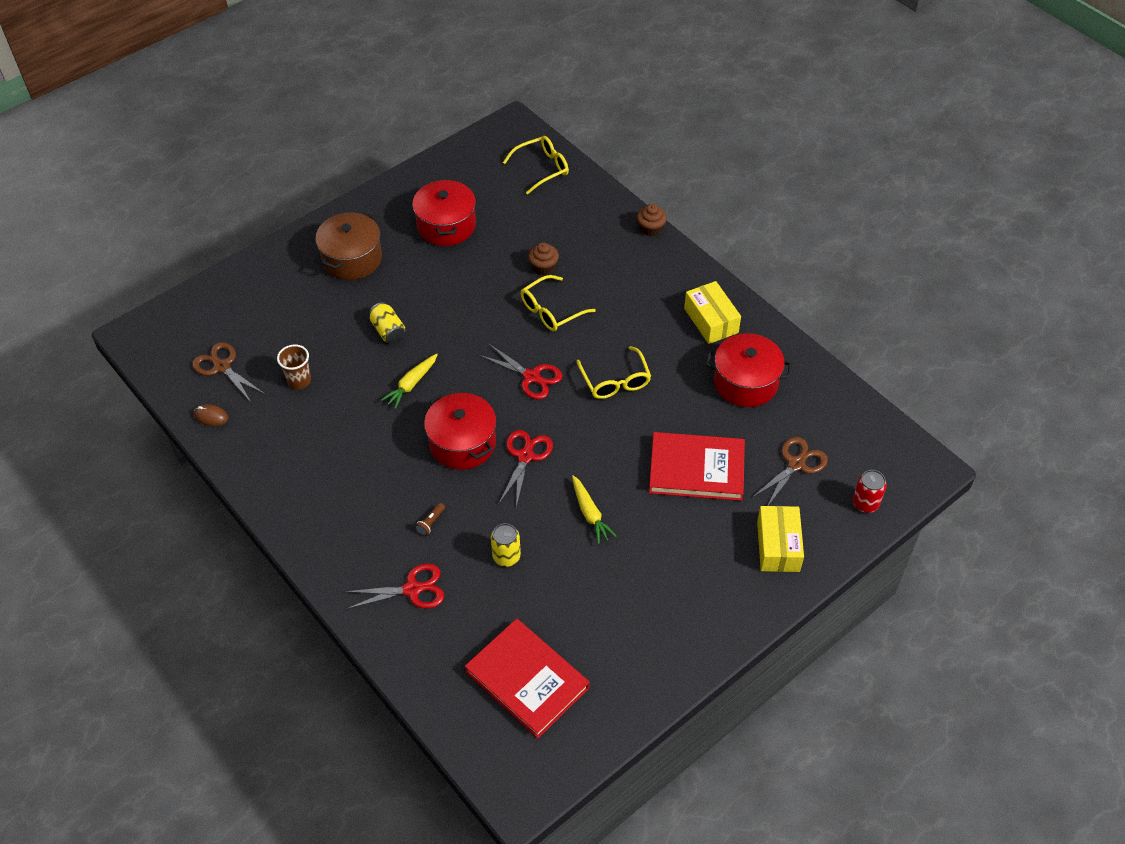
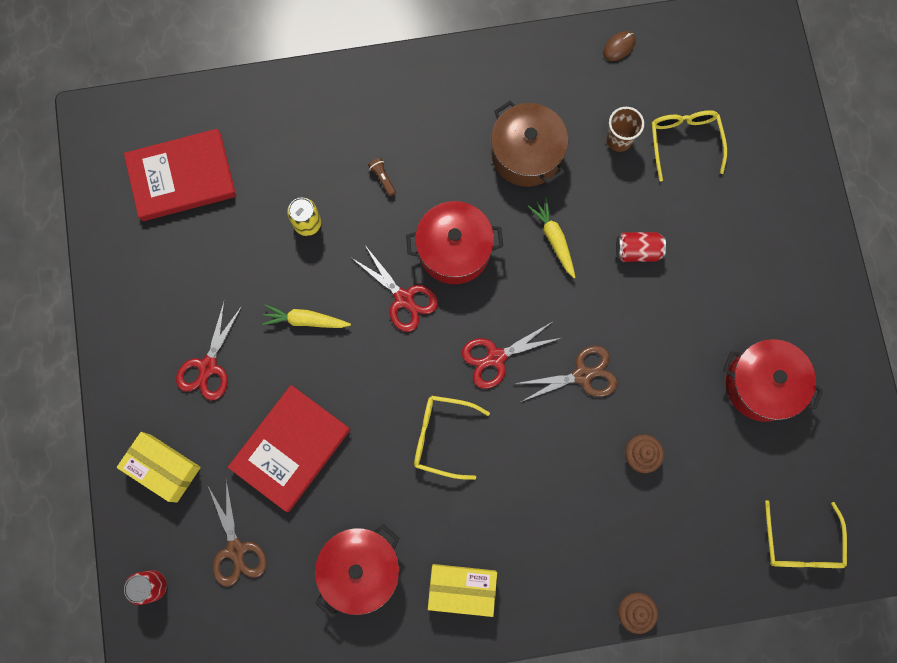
camera: 120 degrees right, 25 degrees up
(222, 367) = (677, 79): brown scissors -> brown scissors (582, 375)
(352, 259) = (762, 262): brown pot -> brown pot (526, 154)
(388, 331) = (637, 250): yellow can -> red can
(412, 589) = (324, 131): red scissors -> red scissors (208, 366)
(551, 310) = (573, 427): yellow glasses -> yellow glasses (684, 141)

